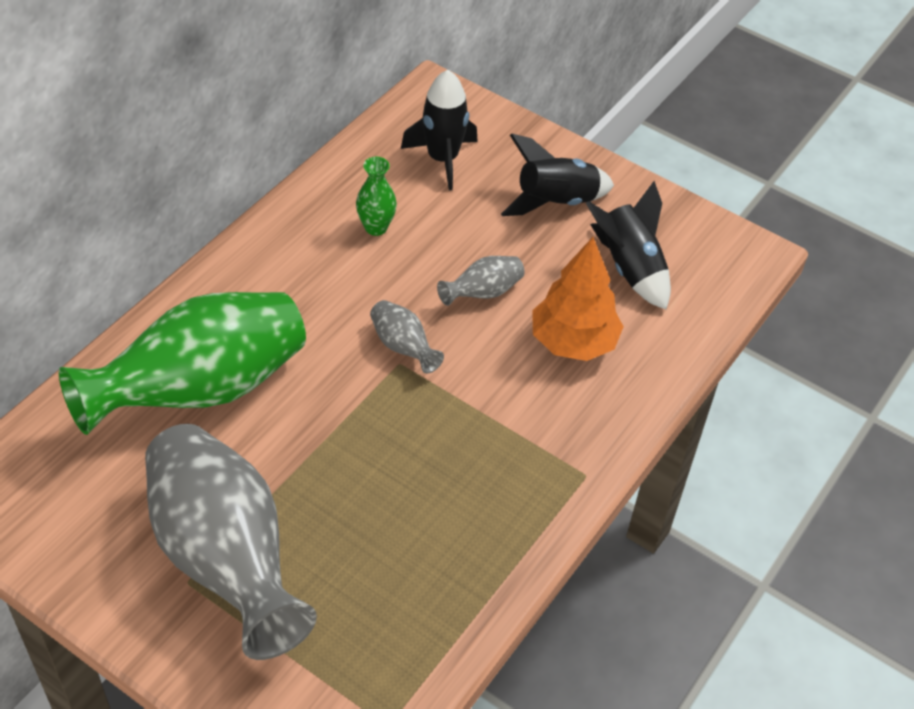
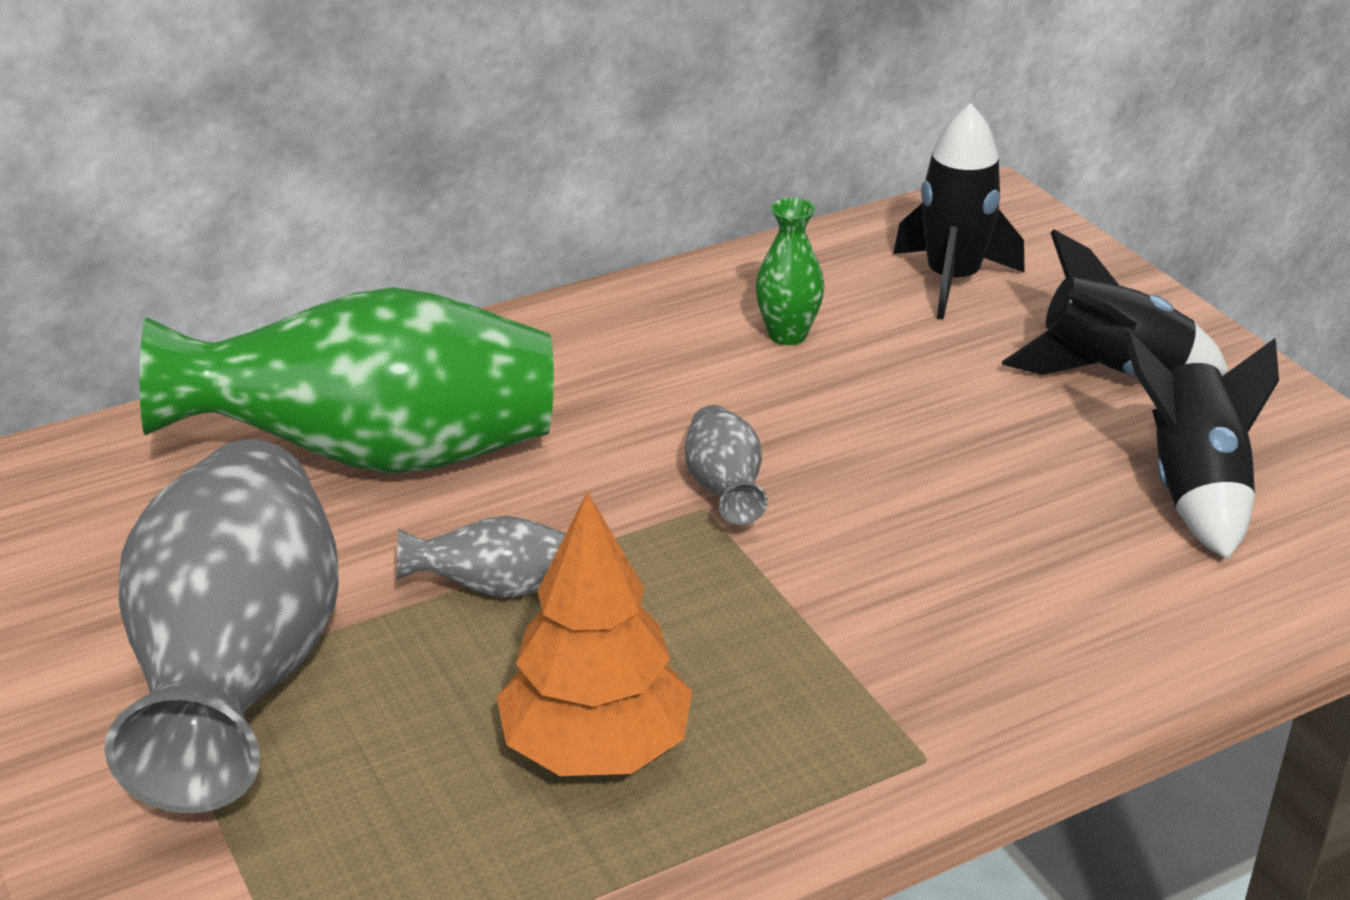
camera: 30 degrees right, 15 degrees down
(483, 293) = (907, 456): grey vase -> grey vase (495, 588)
(573, 342) = (1025, 562): orange tree -> orange tree (596, 749)

